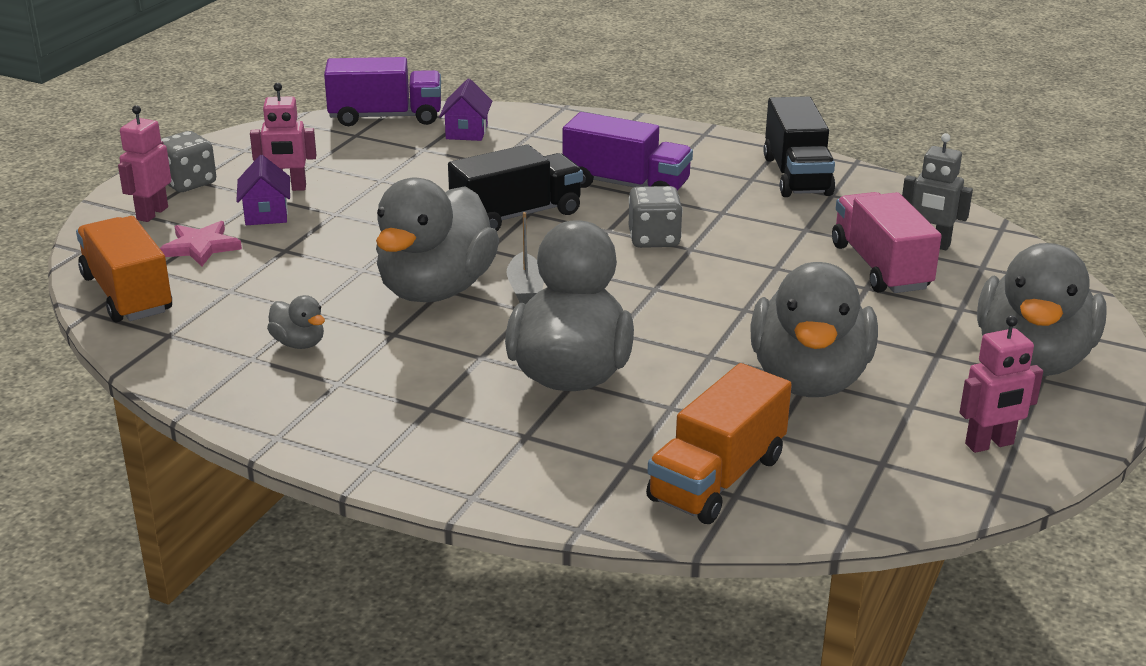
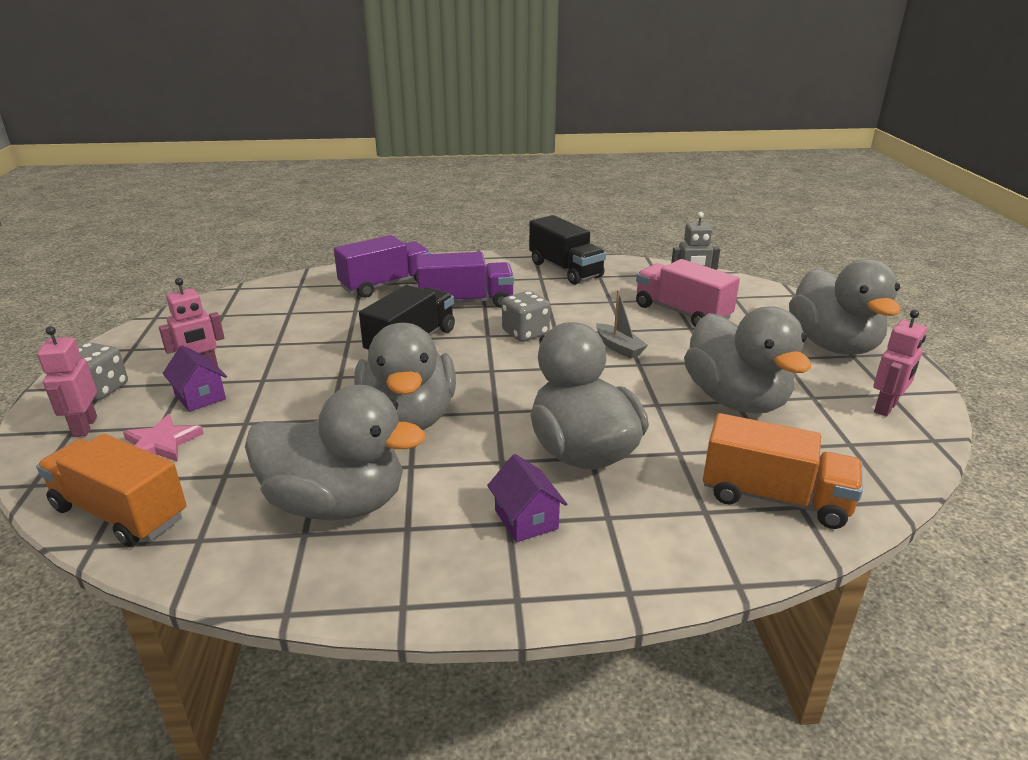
camera: 30 degrees left, 0 degrees up
(299, 343) = (337, 503): grey duck -> grey duck, size x2.42
(385, 117) = (236, 296): purple truck -> purple truck (386, 285)
(466, 132) = (311, 293): purple house -> purple house (526, 519)
(526, 289) = (477, 395): grey boat -> grey boat (619, 347)
(717, 478) = (774, 498): orange truck -> orange truck turned 75 degrees counterclockwise

